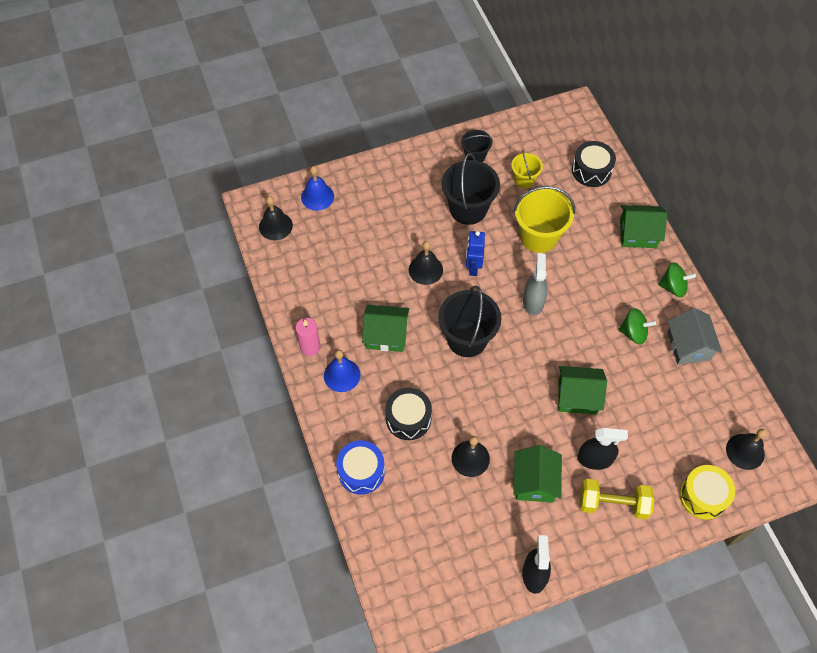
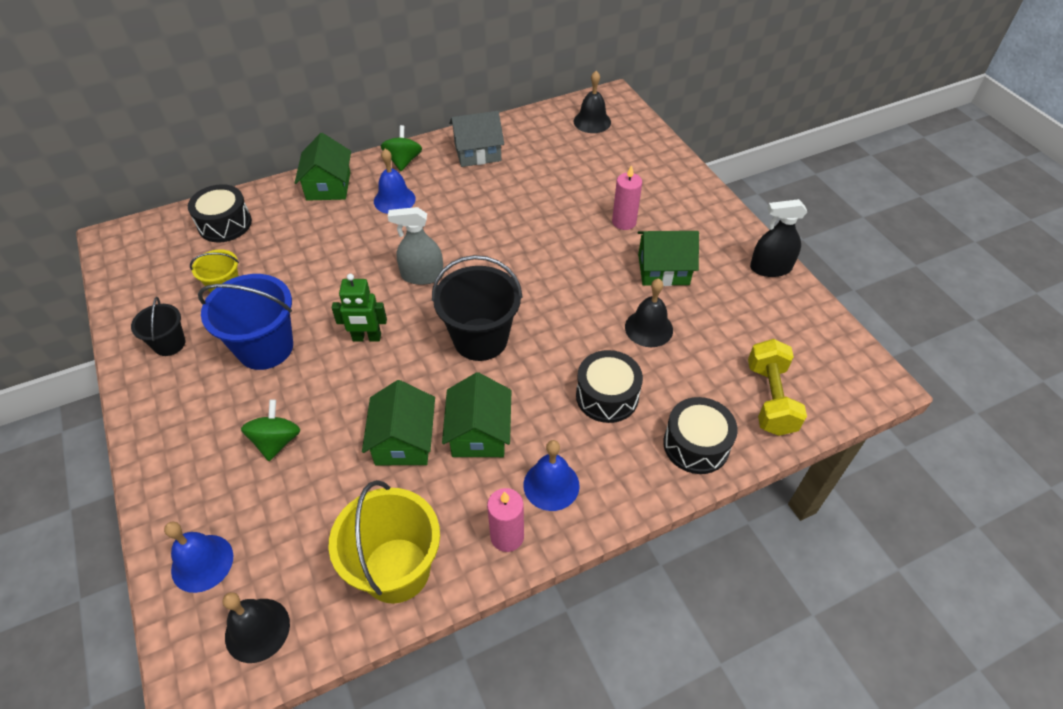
camera: 95 degrees left, 10 degrees down
(361, 471) = (696, 445): blue drum -> black drum
(425, 269) = (367, 392): black bell -> none
(468, 209) = (265, 348): black bucket -> blue bucket
(473, 267) = (367, 338): blue robot -> green robot
(538, 236) = (322, 272): yellow bucket -> yellow bucket (396, 570)
(577, 396) = (550, 235): green house -> green house (403, 441)
(595, 459) = (624, 222): black spray bottle -> pink candle
(613, 504) = (672, 209): yellow dumbbell -> yellow dumbbell (770, 399)
(621, 281) = (394, 200): none -> blue bell
(633, 333) = (463, 191): green spinning top -> green spinning top (277, 441)
(703, 496) = (645, 149): yellow drum -> none

